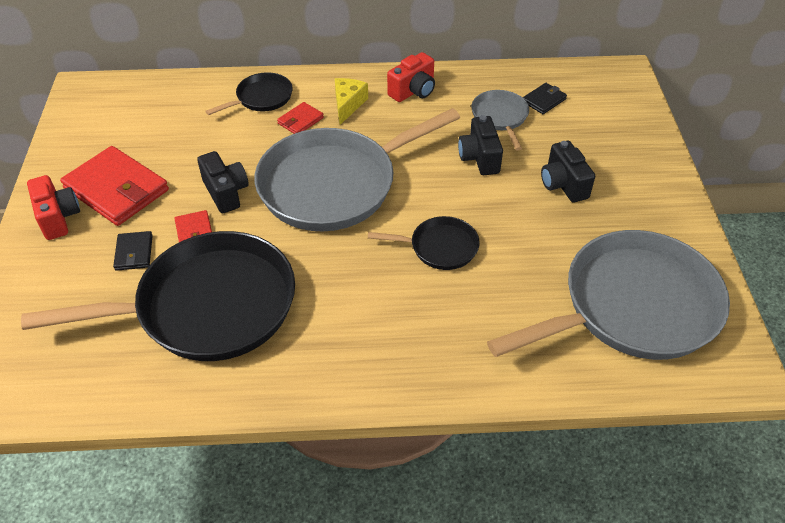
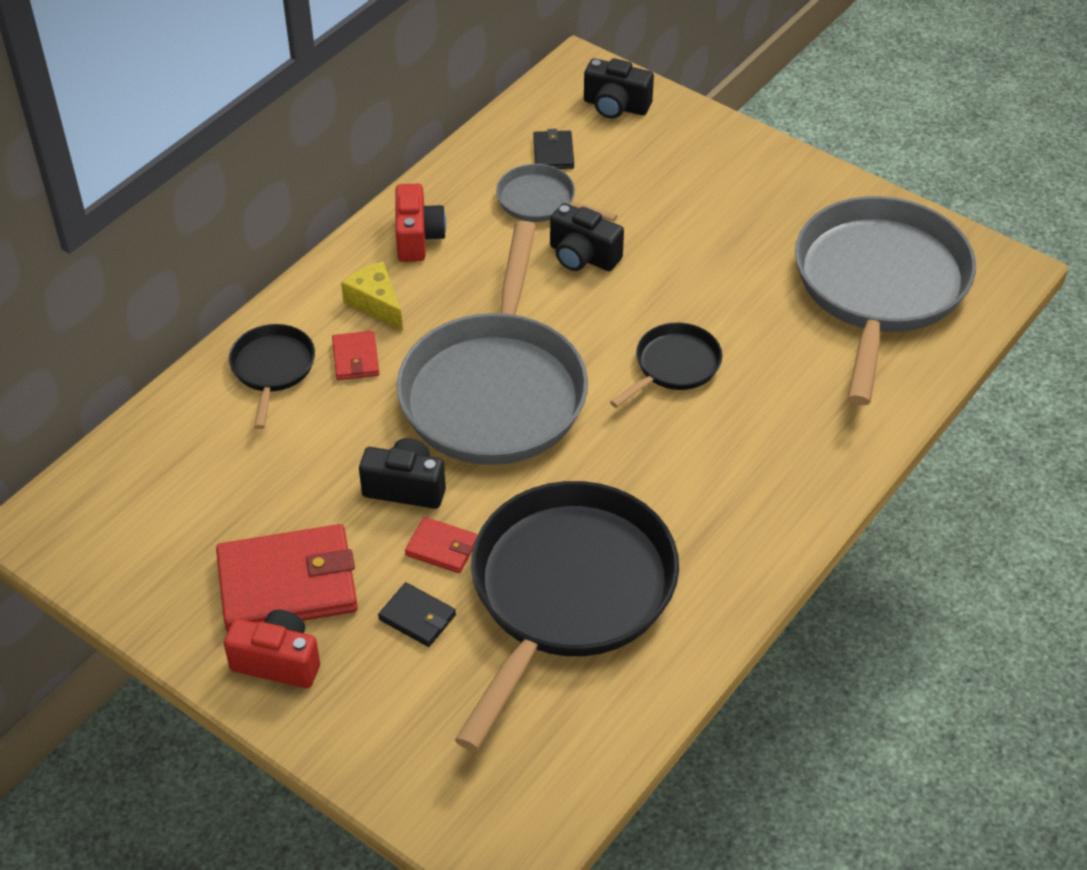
camera: 50 degrees left, 0 degrees up
(563, 184) = (687, 224): black camera -> black camera (616, 106)

